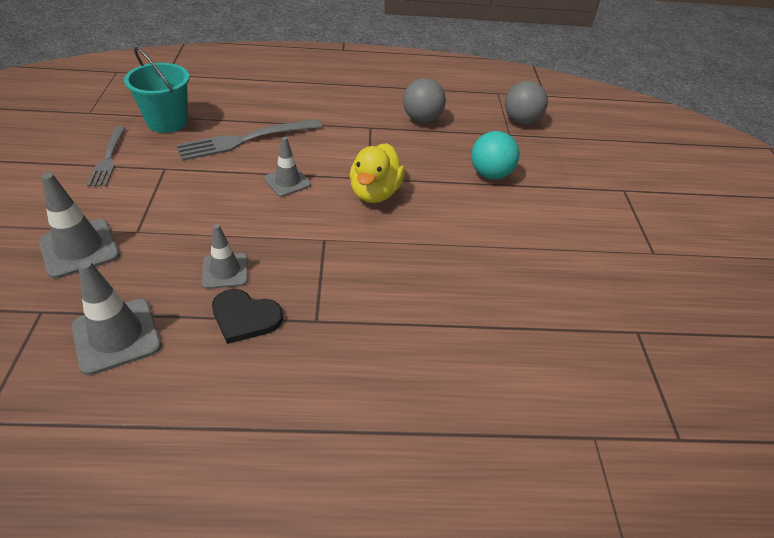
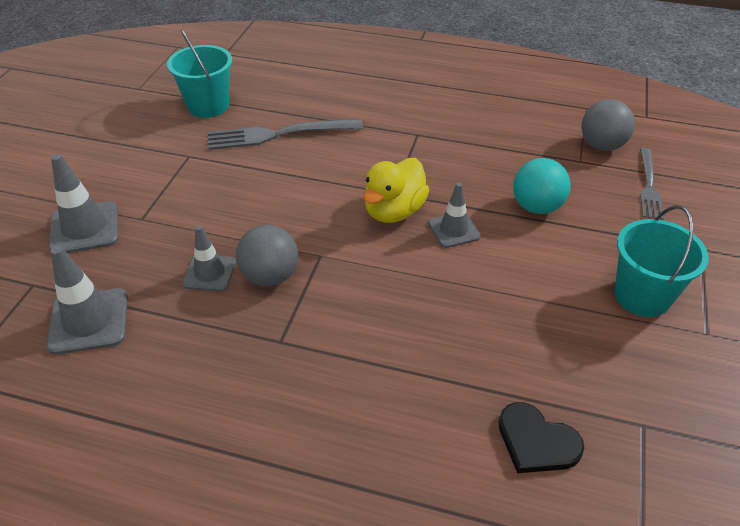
camera: 20 degrees right, 0 degrees up
(108, 159) = (140, 139): grey fork -> grey fork (649, 186)
(245, 317) = (212, 325): black heart -> black heart (536, 441)
(287, 182) = (305, 186): grey traffic cone -> grey traffic cone (453, 230)
(421, 119) = (480, 131): grey ball -> grey ball (270, 276)
(597, 232) = (642, 296): none -> turquoise bucket

